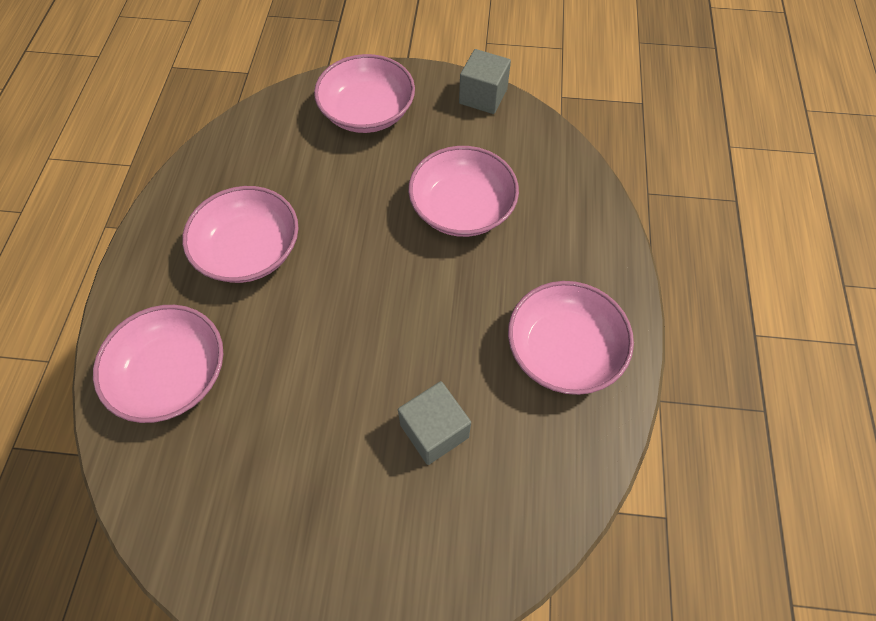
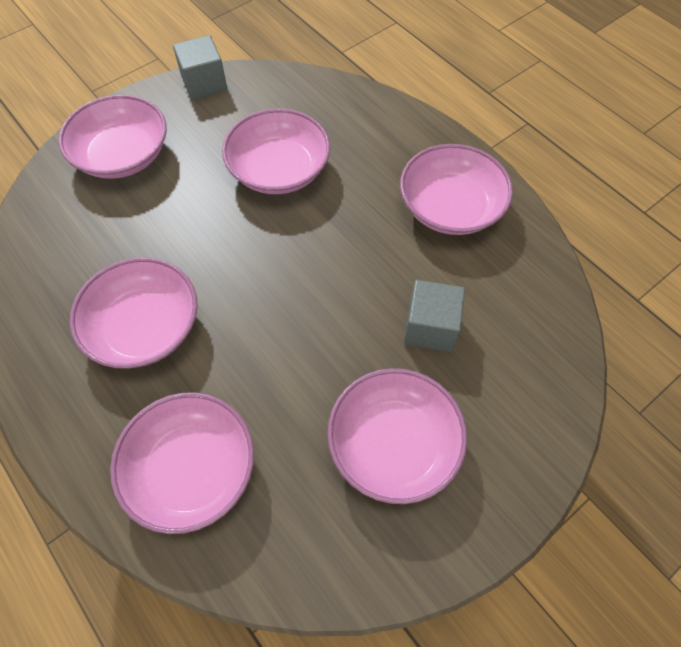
camera: 45 degrees left, 0 degrees up
(308, 490) = (393, 444): none -> pink bowl

